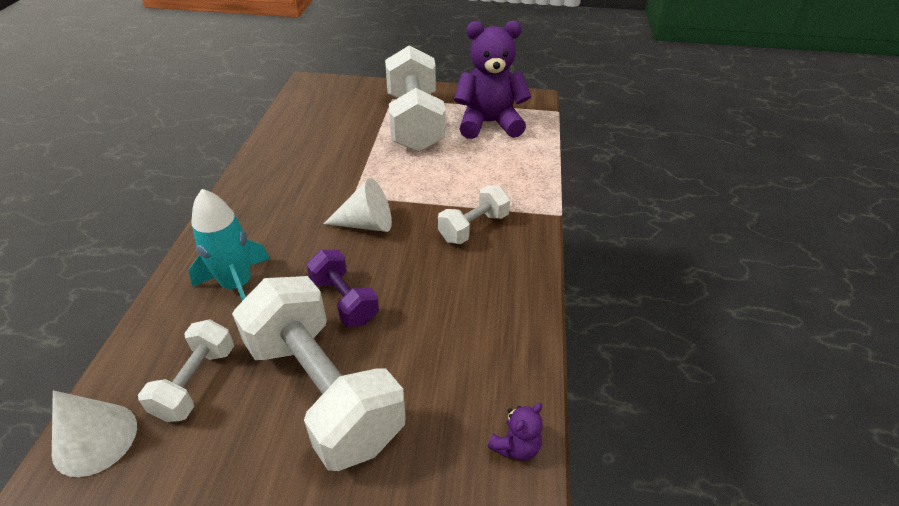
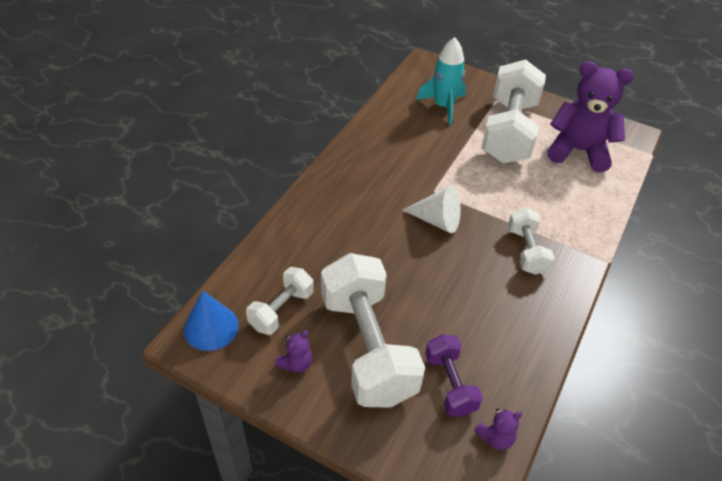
camera: 20 degrees right, 5 degrees up
(95, 439) = (211, 327): white cone -> blue cone
(231, 445) = (296, 363): none -> purple teddy bear
(237, 285) = (324, 243): turquoise rocket -> turquoise rocket (443, 106)
(344, 300) = (401, 282): purple dumbbell -> purple dumbbell (450, 384)
(473, 227) = (526, 251): white dumbbell -> white dumbbell turned 75 degrees counterclockwise

